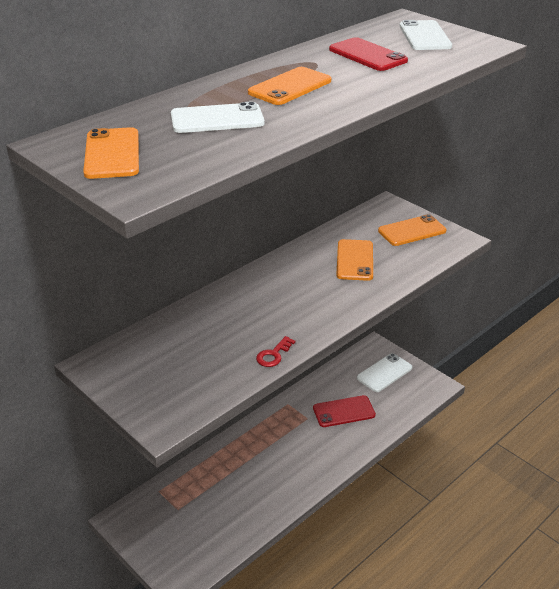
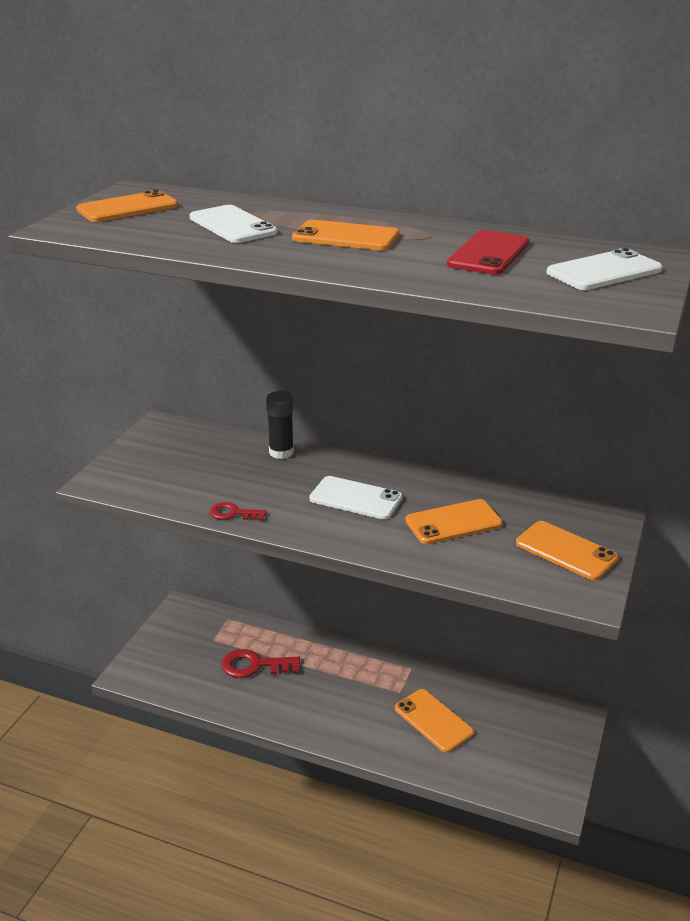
camera: 65 degrees right, 5 degrees down
(201, 308) = (281, 452): none -> black glue stick
(228, 490) = (255, 665): none -> red key
(344, 411) = (433, 721): red phone -> orange phone
(384, 373) = (533, 739): white phone -> white phone (356, 498)

